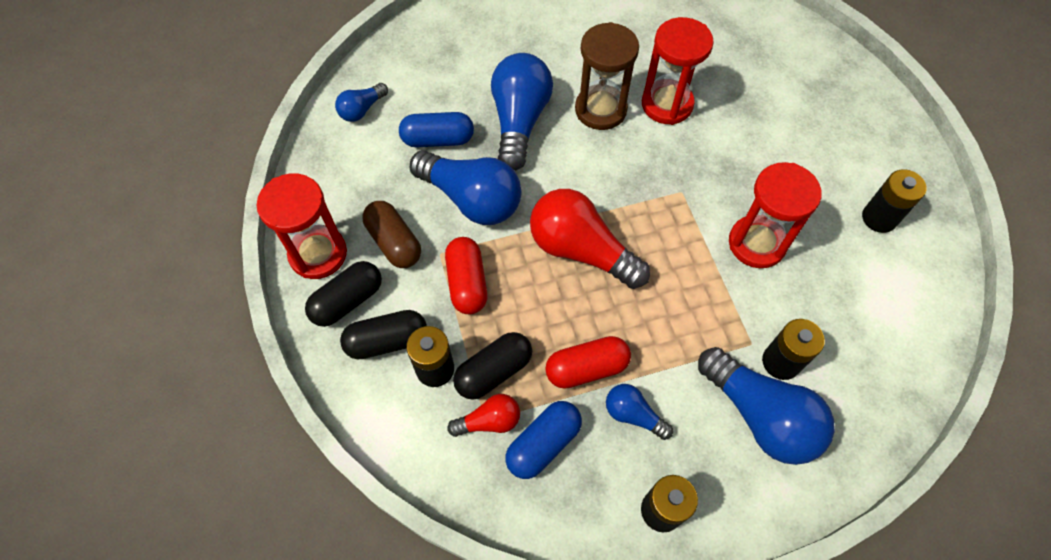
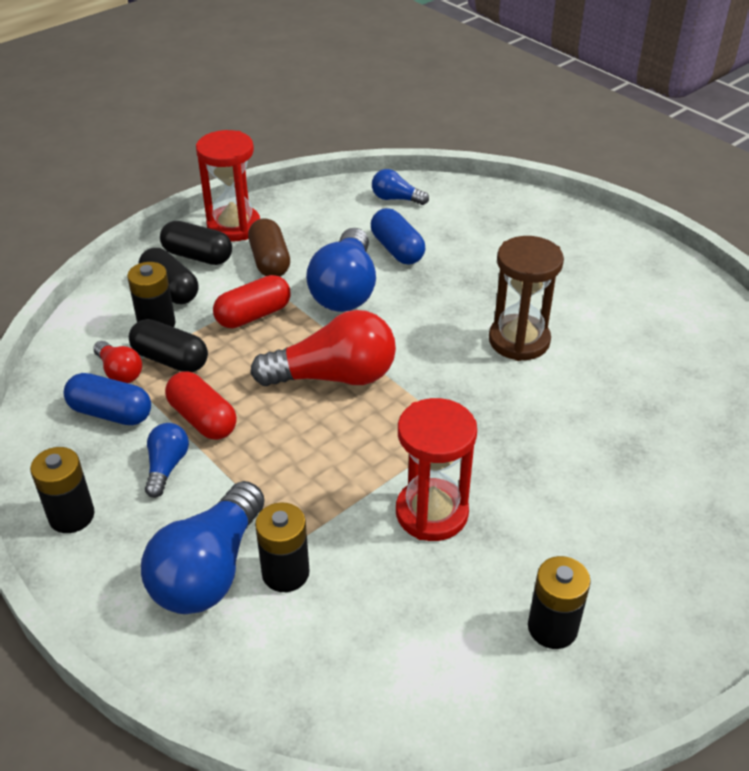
camera: 65 degrees right, 20 degrees down
(394, 242) = (270, 261): brown capsule -> brown capsule turned 45 degrees counterclockwise
(519, 121) = (458, 291): blue light bulb -> none
(581, 250) = (334, 377): red light bulb -> red light bulb turned 75 degrees clockwise
(667, 104) = (569, 387): red hourglass -> none

